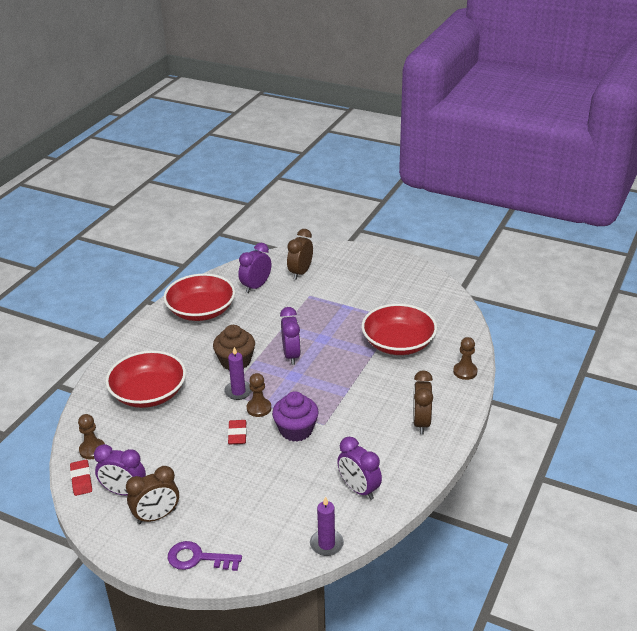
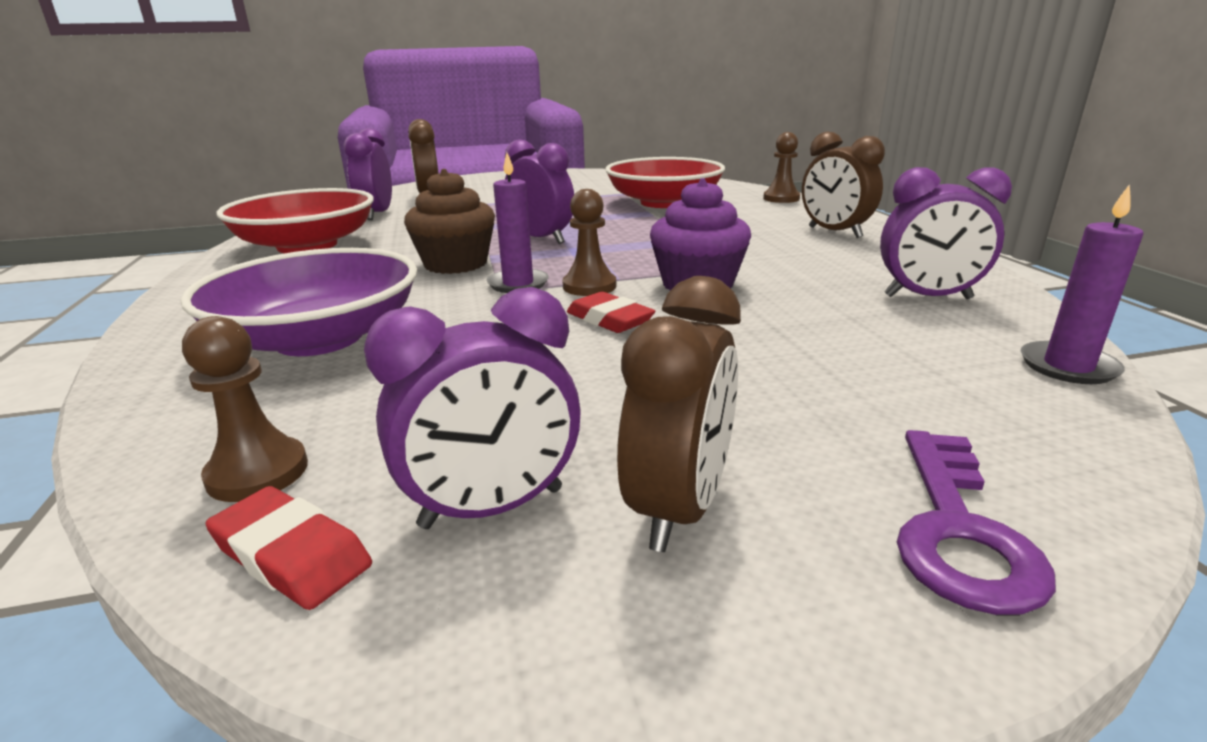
camera: 40 degrees left, 10 degrees down
(149, 393) = (319, 338): red bowl -> purple bowl
(198, 558) = (958, 530): purple key -> purple key turned 45 degrees counterclockwise

